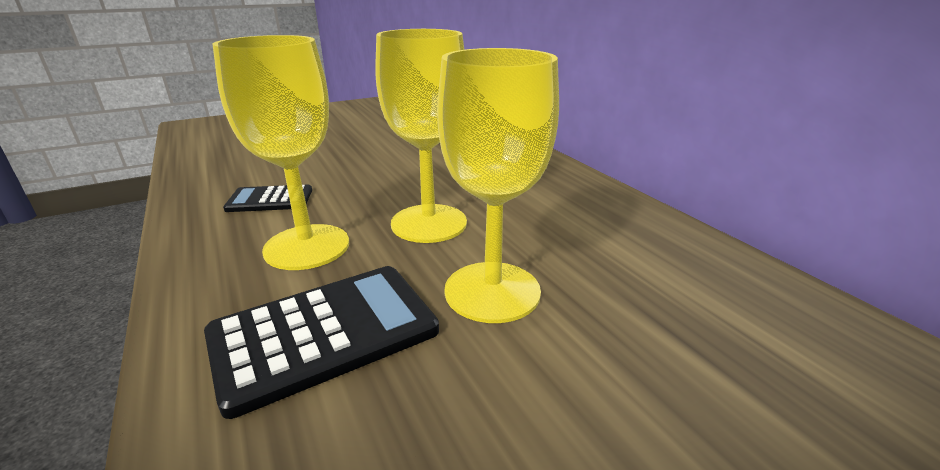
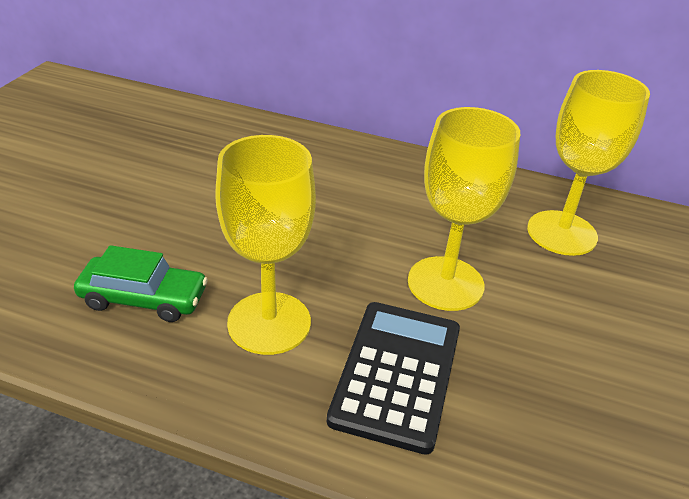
camera: 45 degrees left, 10 degrees up
(270, 200) = (144, 298): black calculator -> green car
(429, 223) = (326, 250): yellow goblet -> yellow goblet (561, 233)

